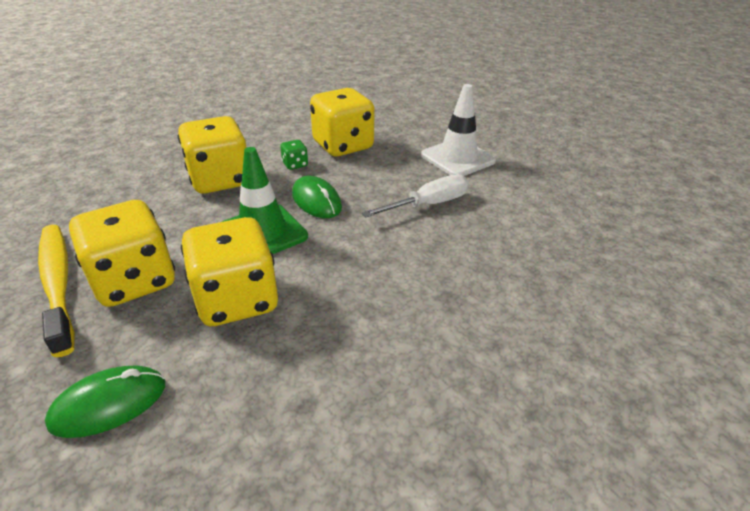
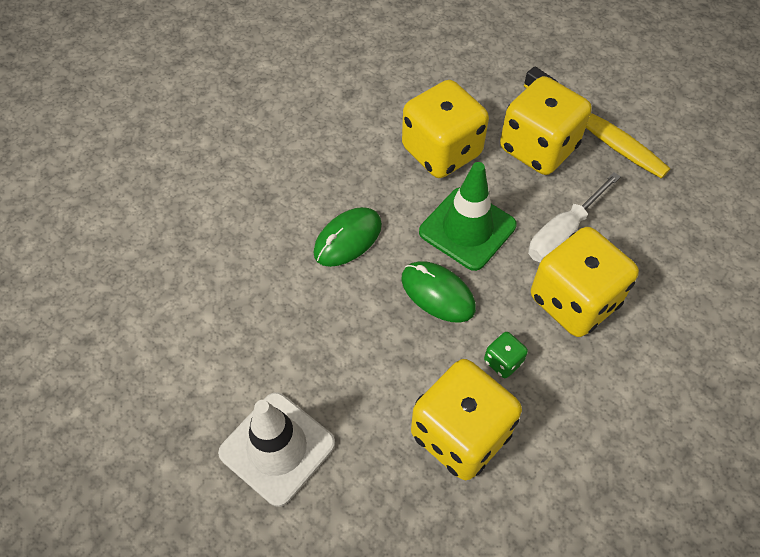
camera: 165 degrees right, 20 degrees up
(109, 404) = (470, 67): green mouse -> green mouse (348, 239)
(428, 204) = (303, 322): white screwdriver -> white screwdriver (563, 233)

